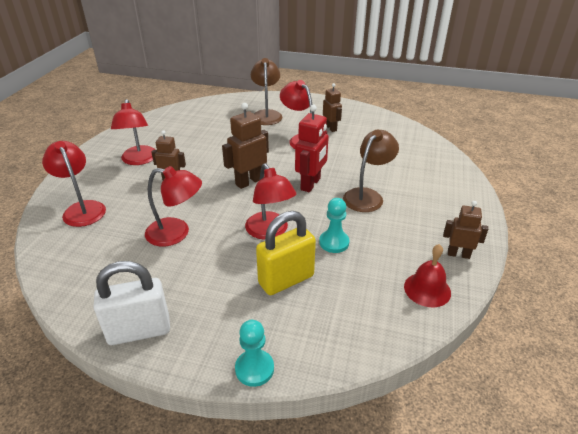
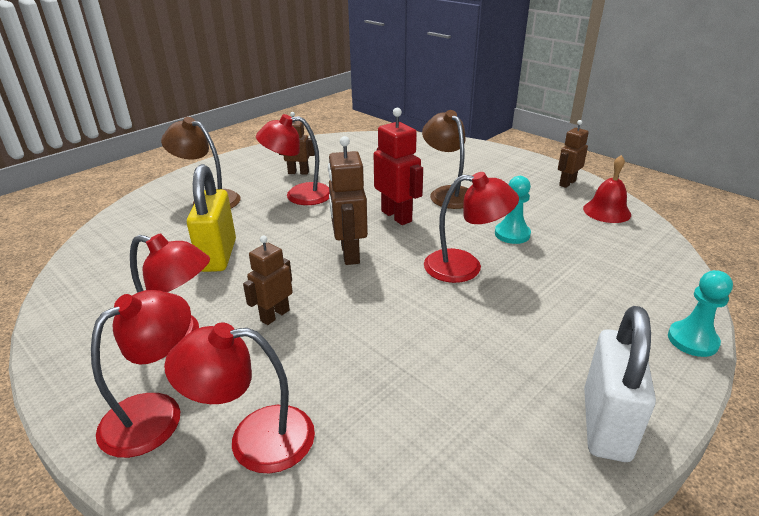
camera: 60 degrees left, 5 degrees down
(176, 233) = (413, 341): red lamp -> red lamp (156, 413)
(286, 280) = (558, 280): yellow padlock -> yellow padlock (218, 255)

